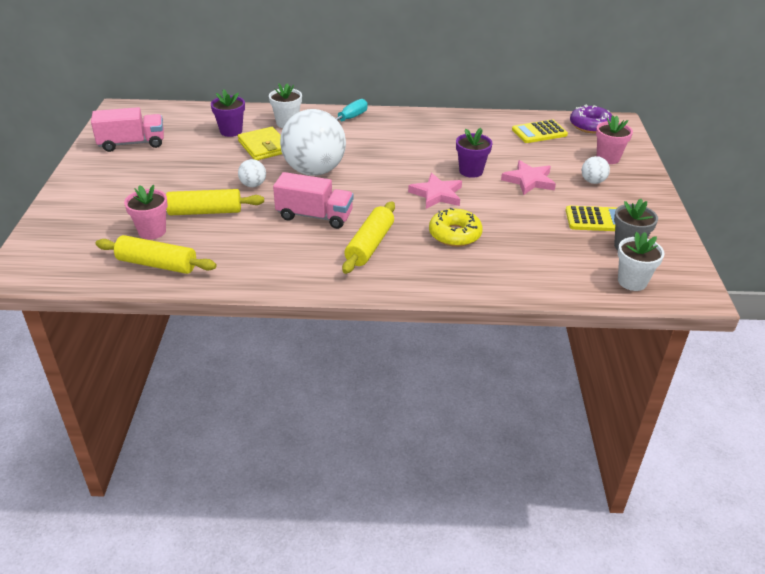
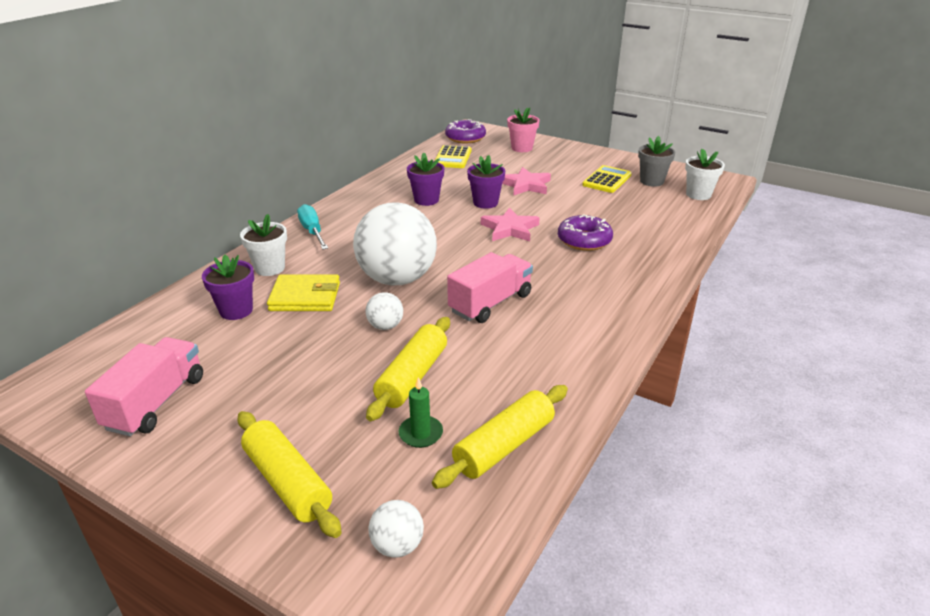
camera: 60 degrees left, 5 degrees down
(152, 231) = (421, 433): pink flower pot -> green candle
(370, 245) = (570, 286): yellow rolling pin -> yellow rolling pin (288, 482)
(445, 145) = (426, 200): none -> purple flower pot
(455, 234) = (584, 240): yellow donut -> purple donut
(593, 181) = (551, 164): white ball -> white ball (397, 545)

